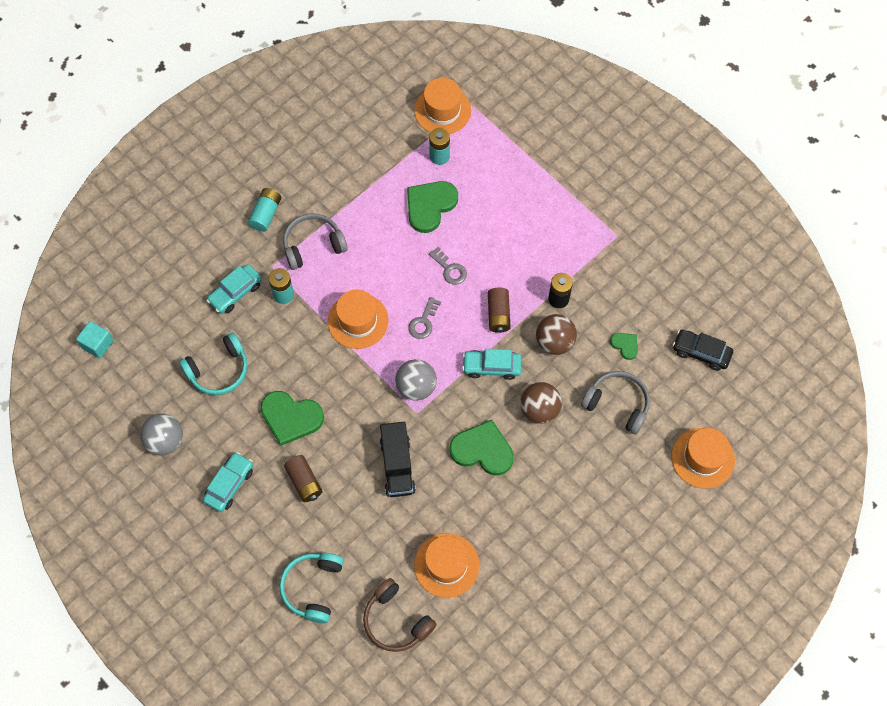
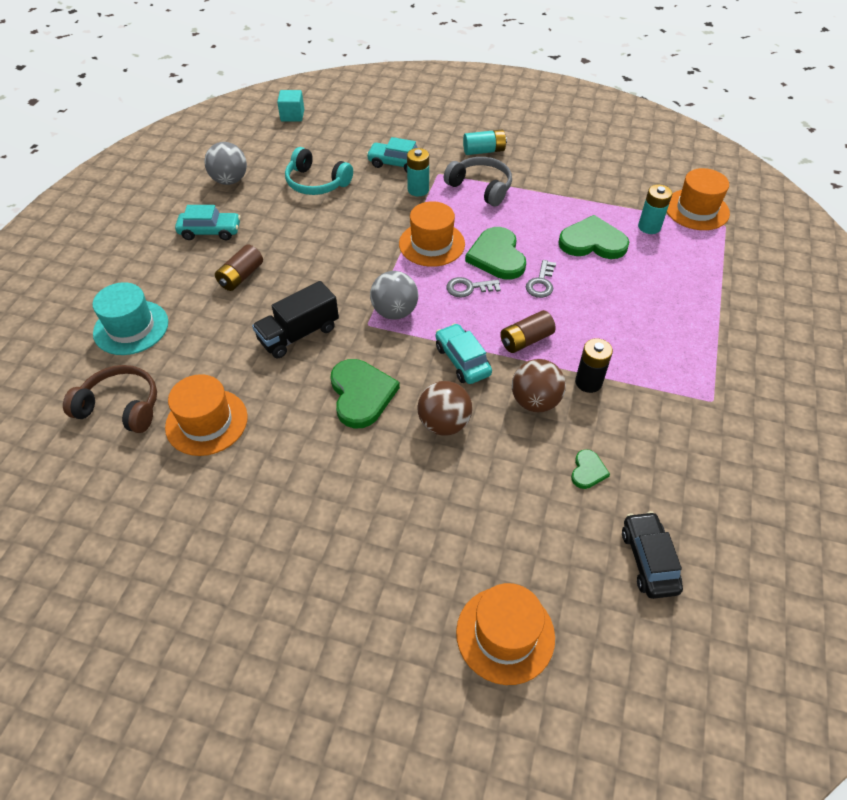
camera: 60 degrees right, 15 degrees down
(291, 417) = (301, 242): green heart -> green heart (497, 256)
(313, 588) = (131, 327): turquoise headphones -> turquoise hat
(396, 621) = (121, 407): brown headphones -> brown headphones turned 90 degrees clockwise
(617, 404) = (507, 498): grey headphones -> none

